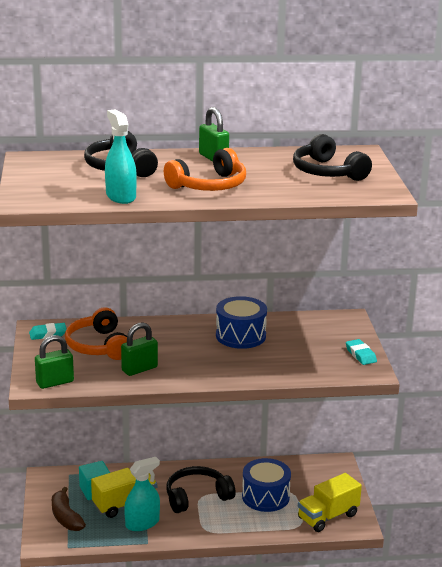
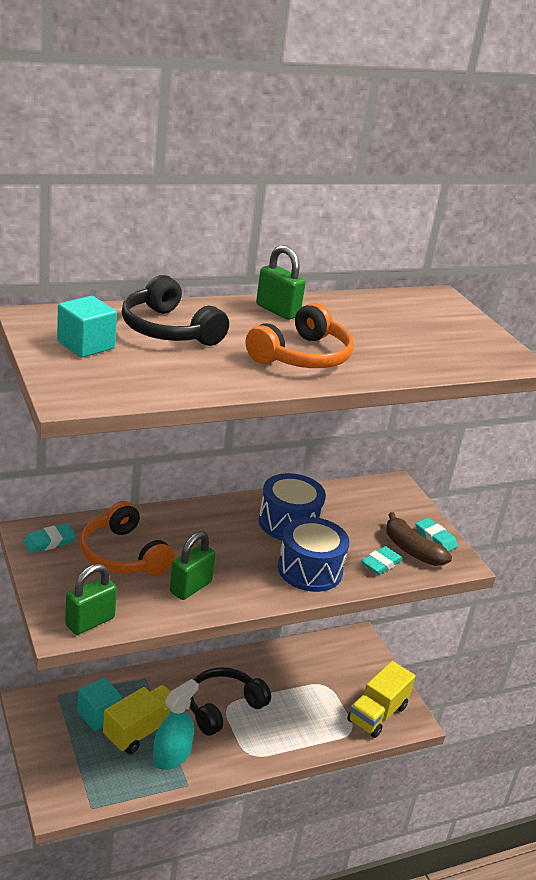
camera: 20 degrees left, 5 degrees up
(53, 174) = (86, 345): none -> turquoise cube
(66, 517) = (74, 761): brown banana -> brown banana (411, 550)
(121, 196) = (200, 380): turquoise spray bottle -> none
(265, 497) = (300, 696): blue drum -> blue drum (310, 570)
(302, 367) = (381, 564): none -> turquoise eraser
(327, 172) = (426, 329): black headphones -> none

